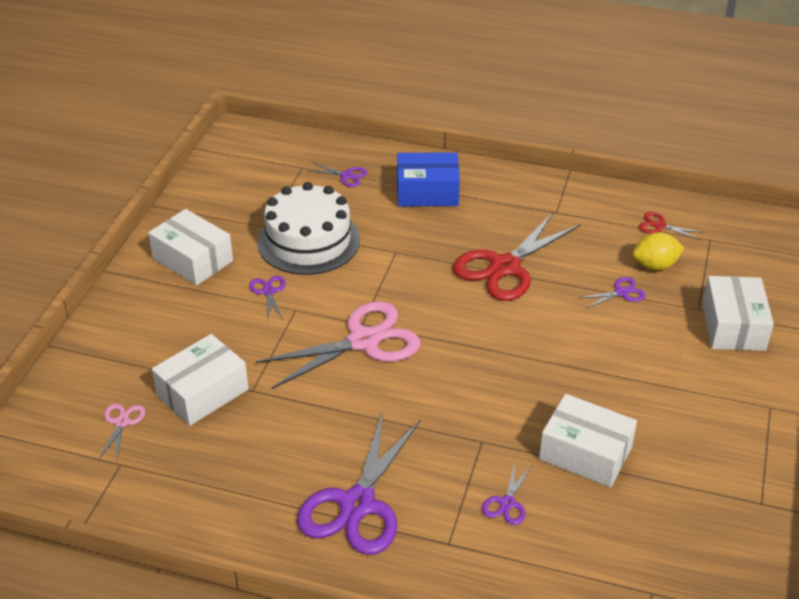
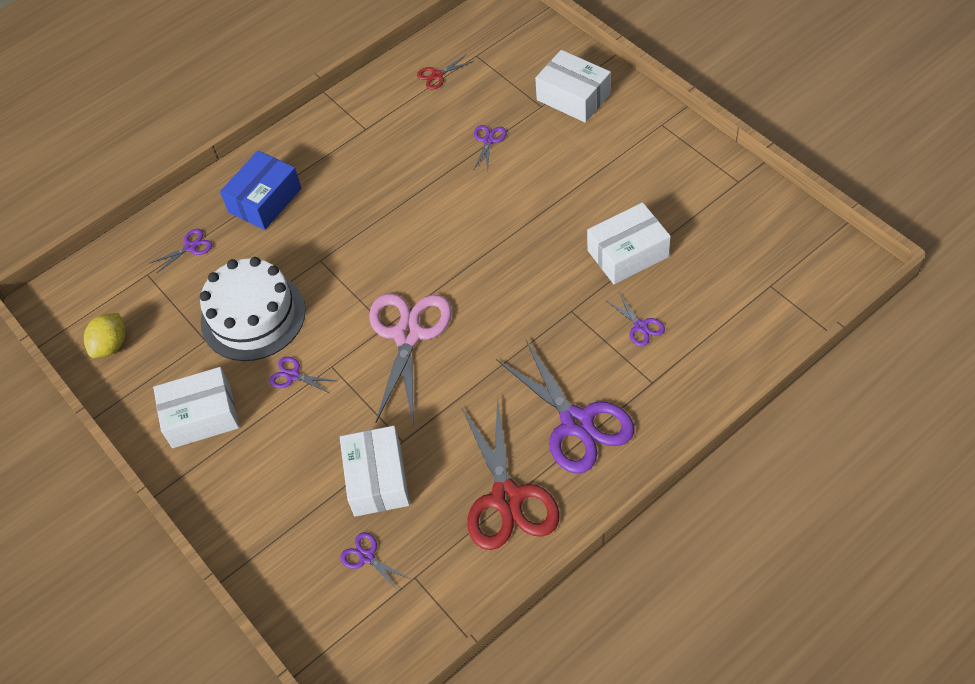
camera: 50 degrees left, 15 degrees up
(122, 422) = (366, 557): pink scissors -> purple scissors
(504, 267) = (400, 197): red scissors -> red scissors (507, 499)
(655, 265) = (477, 104): yellow lemon -> yellow lemon (111, 345)

